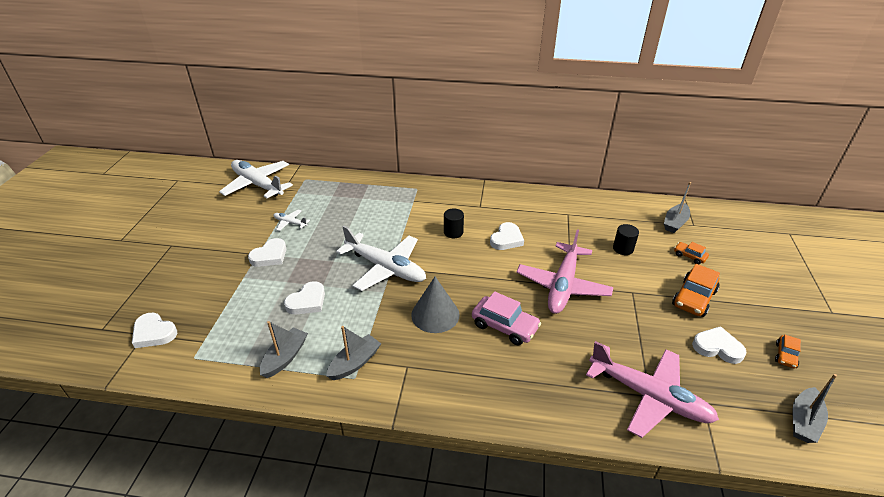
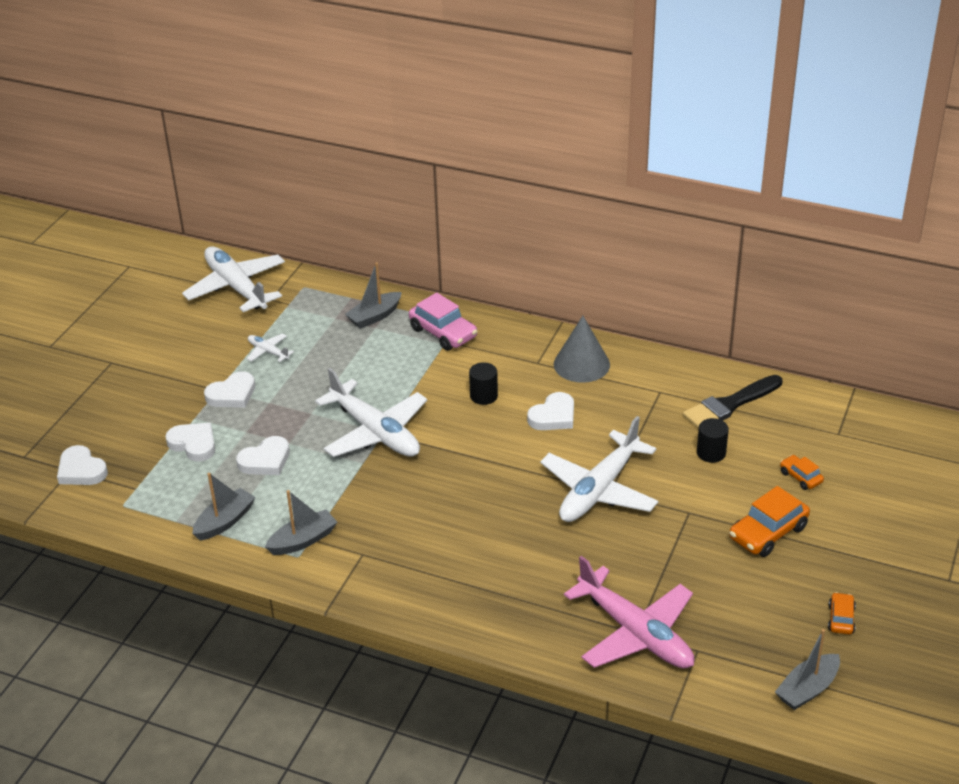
camera: 15 degrees right, 0 degrees up
(435, 314) = (418, 500): grey cone -> grey cone (581, 364)
(504, 326) = (499, 528): pink car -> pink car (443, 333)
(563, 285) = (599, 489): pink plane -> white plane
(616, 216) = (730, 404): none -> black brush
(675, 223) = (812, 427): grey boat -> grey boat (374, 316)
(717, 347) = (758, 595): white heart -> white heart (193, 444)
(785, 355) = (841, 619): orange car -> orange car turned 150 degrees clockwise

